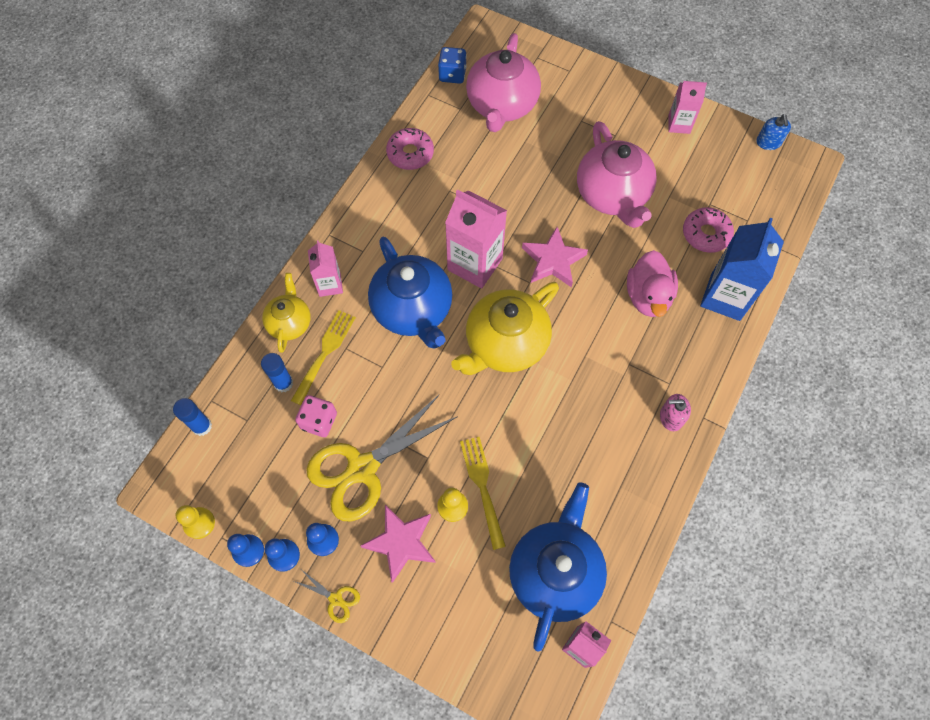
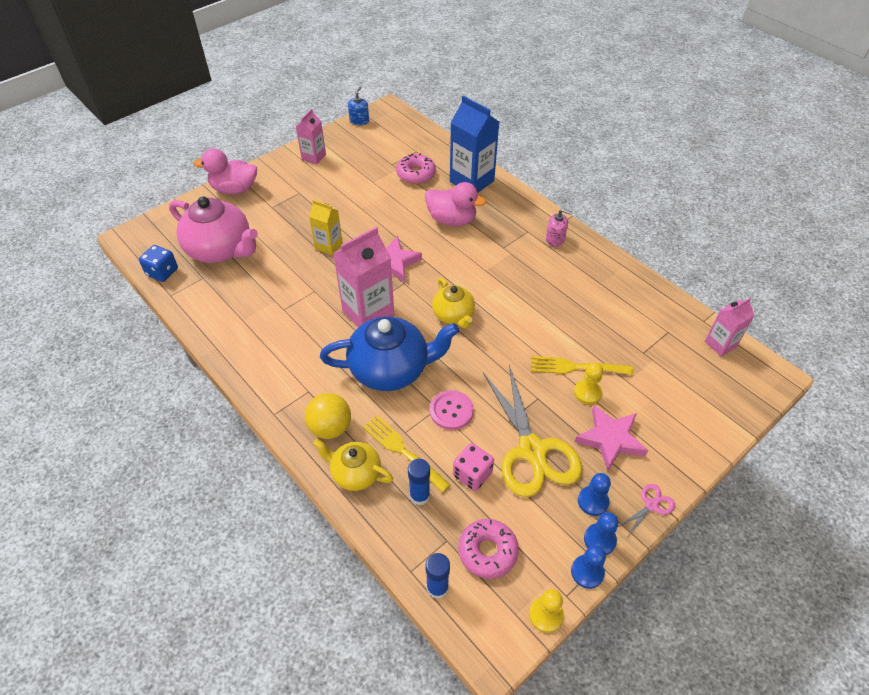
camera: 70 degrees left, 15 degrees down
(330, 284) = (330, 427): pink carton -> yellow ball
(335, 599) = (651, 505): yellow scissors -> pink scissors
(383, 380) = (451, 411): none -> pink button
(410, 153) = (226, 326): pink donut -> pink donut (487, 551)
(505, 344) = (453, 315): yellow teapot -> yellow teapot, size x0.57
(550, 194) = (329, 246): none -> yellow carton
(555, 572) = (659, 342): blue teapot -> none
(590, 77) = (234, 189): none -> pink duck
(612, 195) = (353, 211): pink teapot -> none
(671, 417) = (555, 239): pink soap dispenser -> pink soap dispenser turned 90 degrees counterclockwise
(768, 142) = (359, 121): blue soap dispenser -> blue soap dispenser turned 90 degrees counterclockwise

